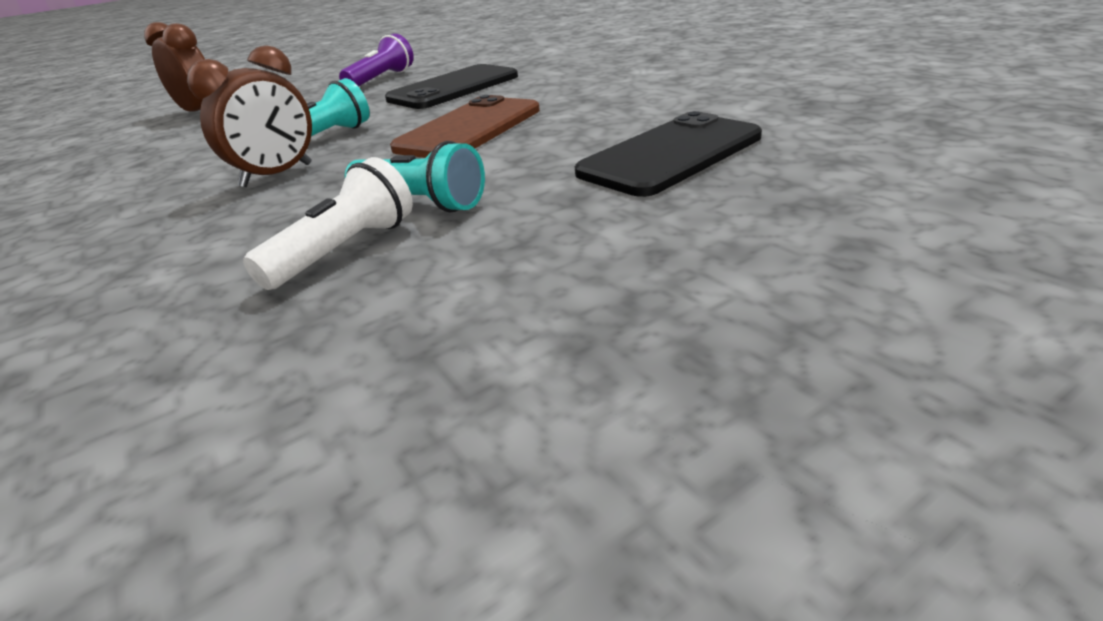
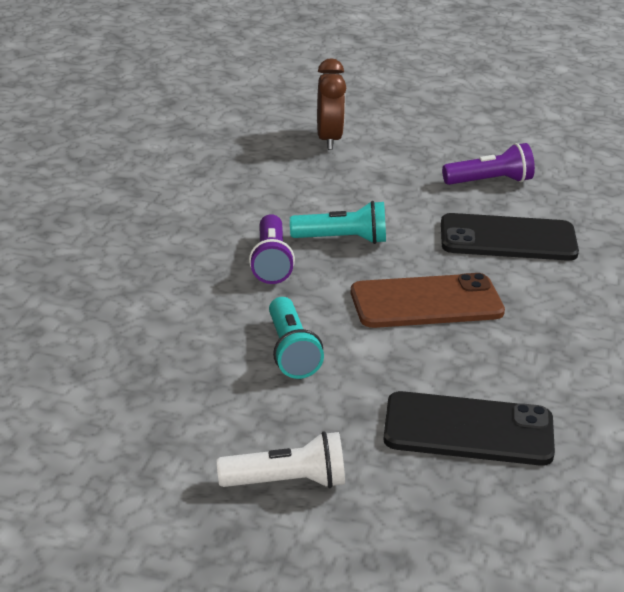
camera: 45 degrees right, 0 degrees up
(277, 175) = (271, 262): brown clock -> purple flashlight
(345, 250) = (213, 358): white flashlight -> white flashlight (287, 482)

